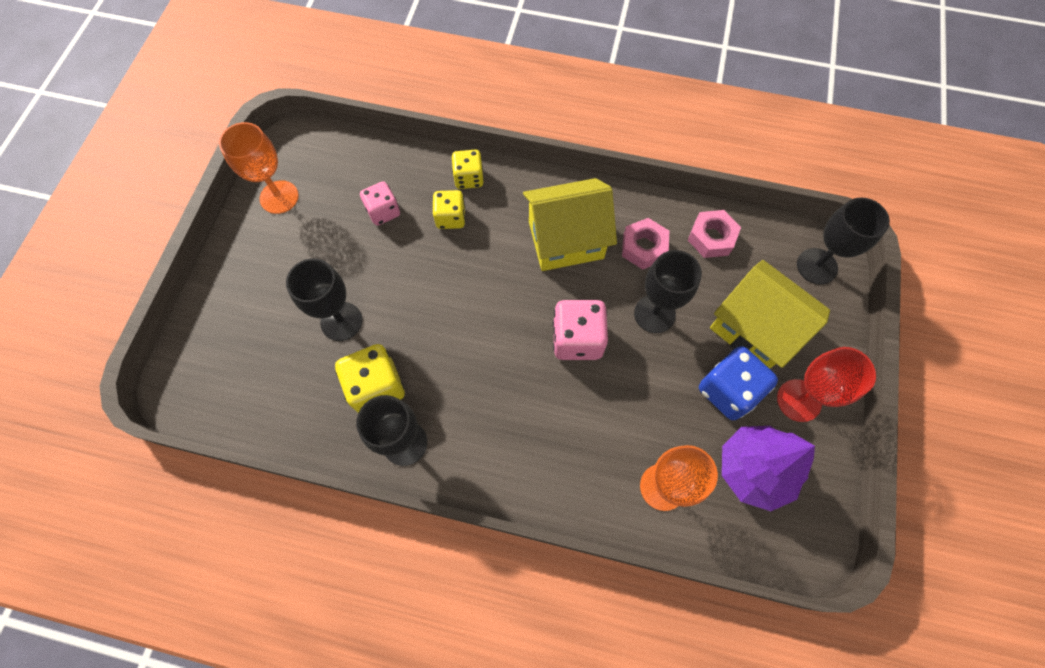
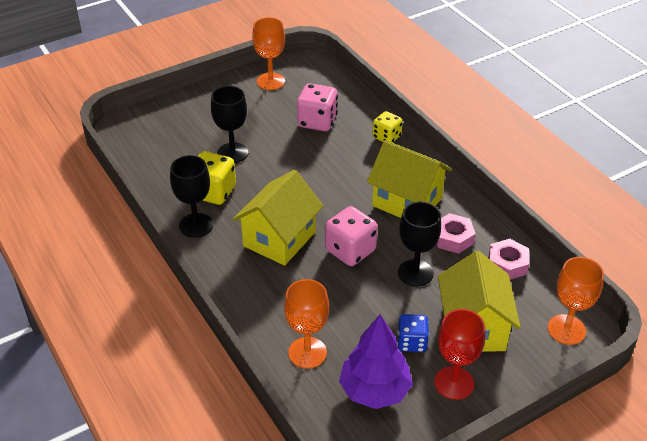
camera: 45 degrees right, 25 degrees down
(383, 212) = (317, 121): pink dice -> pink dice, size x1.54
(450, 218) = (351, 148): yellow dice -> none
(502, 384) = (279, 239): none -> yellow house
(728, 391) = (412, 342): blue dice -> blue dice, size x0.65
(816, 266) = (566, 329): black goblet -> orange goblet

